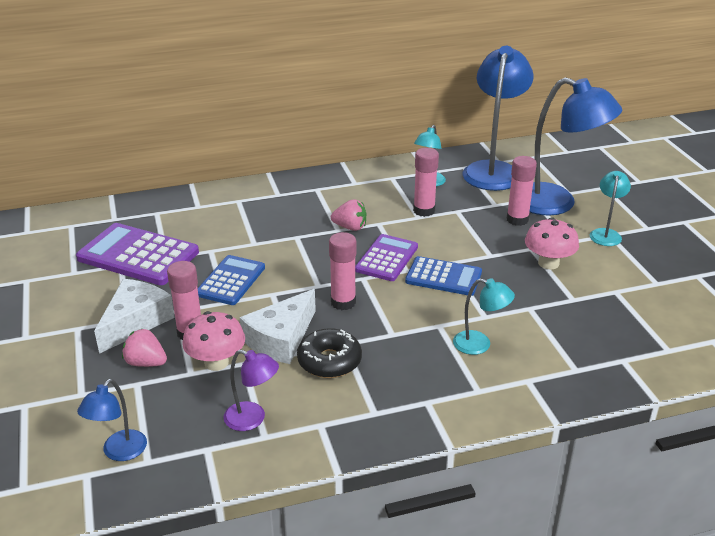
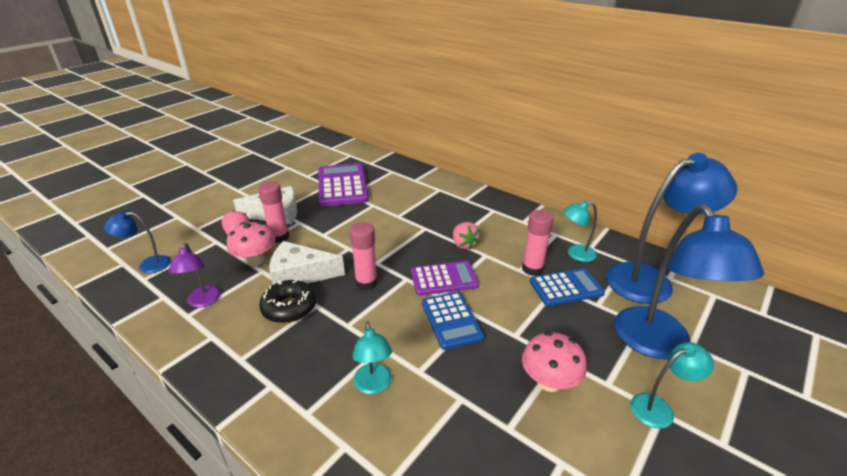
camera: 55 degrees right, 0 degrees up
(231, 281) = (347, 226): blue calculator -> blue calculator (566, 287)
(517, 219) = (593, 328): pink glue stick -> none

